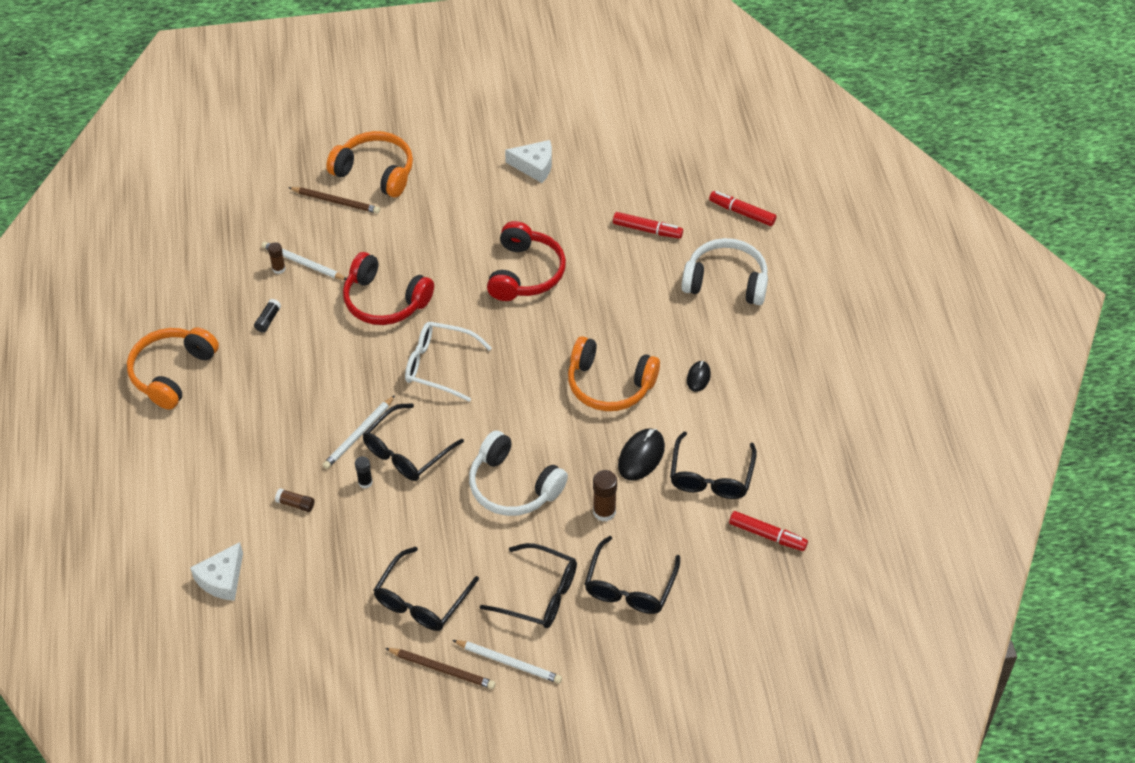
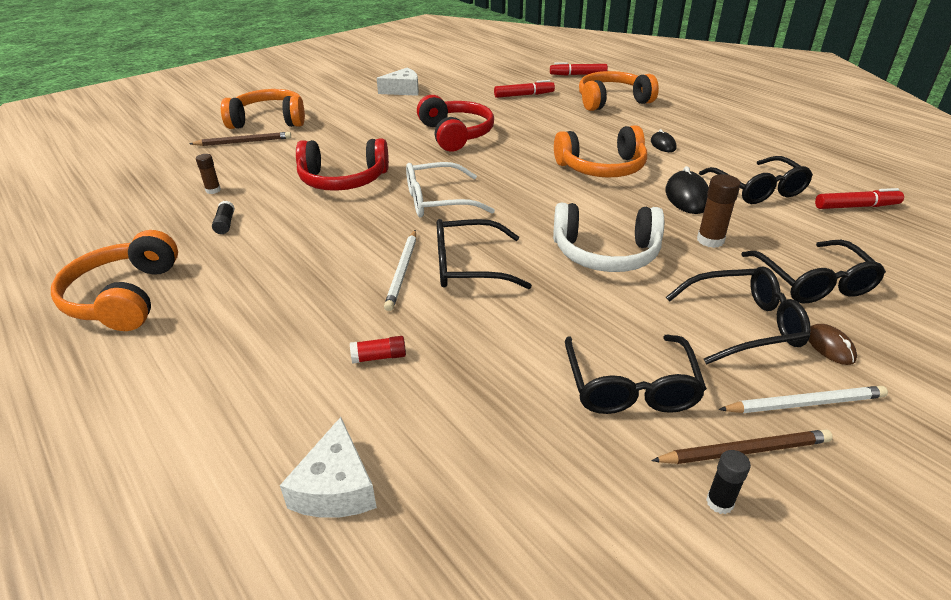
camera: 30 degrees left, 15 degrees down
(295, 504) = (379, 357): brown glue stick -> red glue stick
(303, 263) = (237, 181): white pencil -> none
(365, 482) = (447, 306): black glue stick -> black glue stick (719, 502)
(407, 451) = (469, 266): black glasses -> black glasses turned 75 degrees clockwise
(573, 637) = (830, 346): none -> brown mouse
(726, 281) = (612, 101): white headphones -> orange headphones

